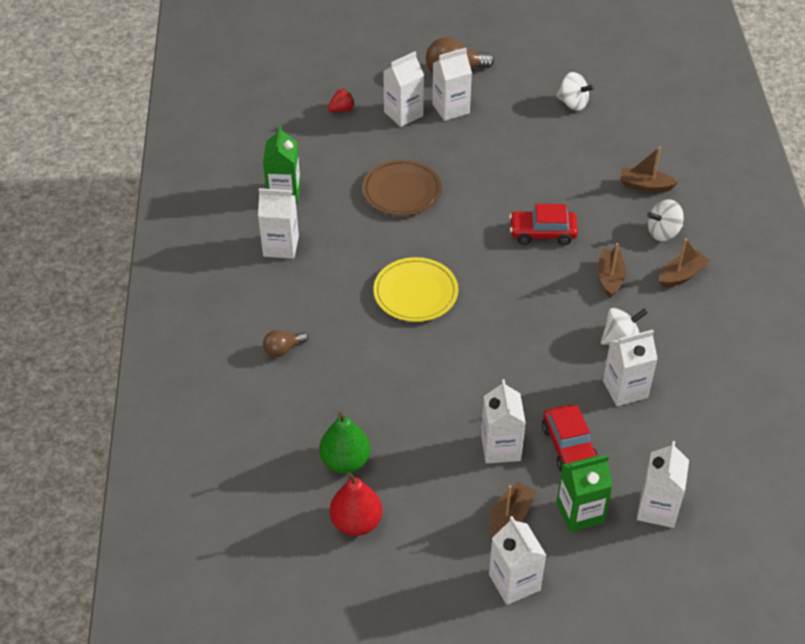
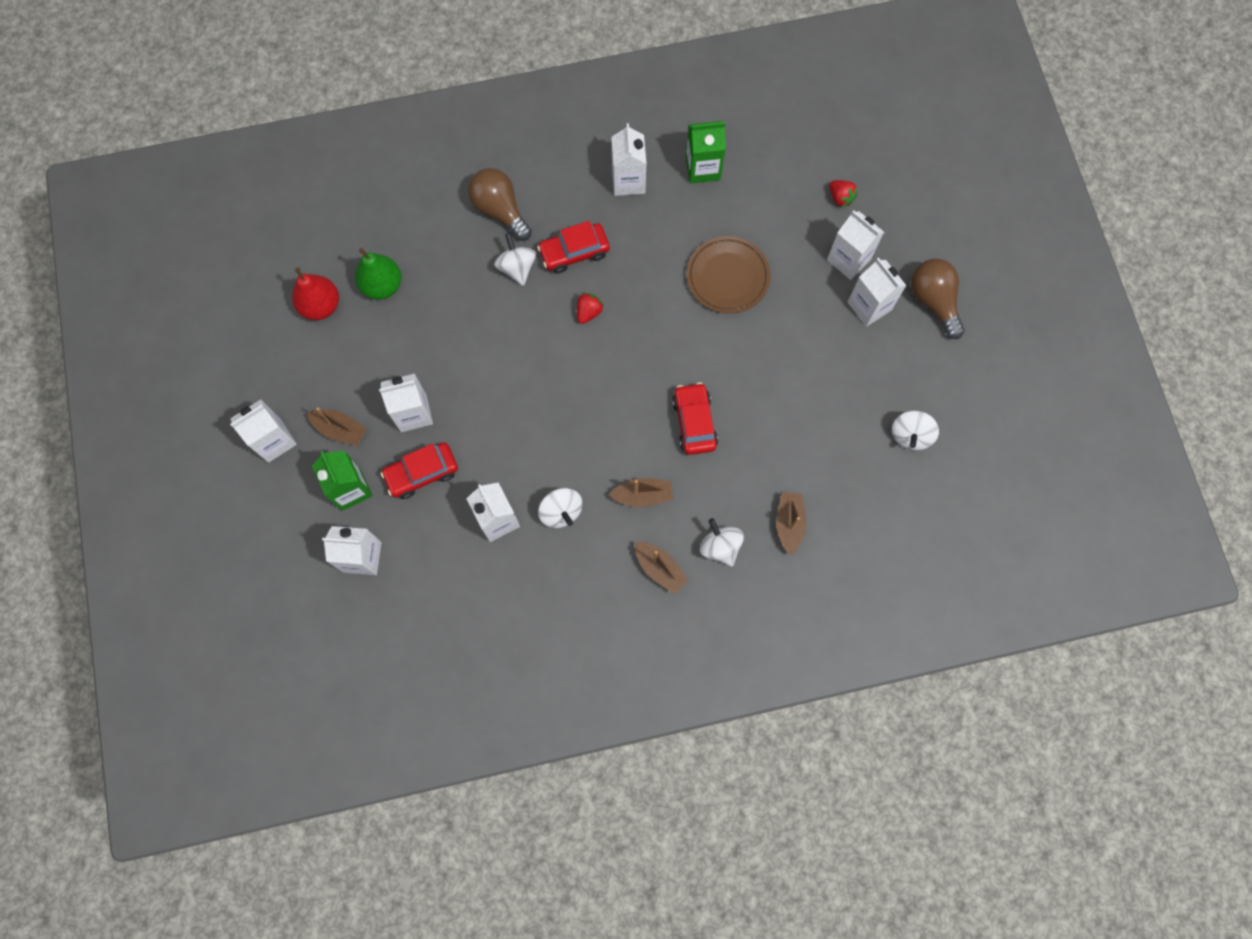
camera: 80 degrees right, 25 degrees up
(283, 349) = (500, 210): brown light bulb -> brown light bulb, size x1.78
(347, 296) = (574, 252): none -> red car
(353, 343) = (517, 268): none -> white spinning top
(415, 293) = (588, 312): yellow plate -> red strawberry

